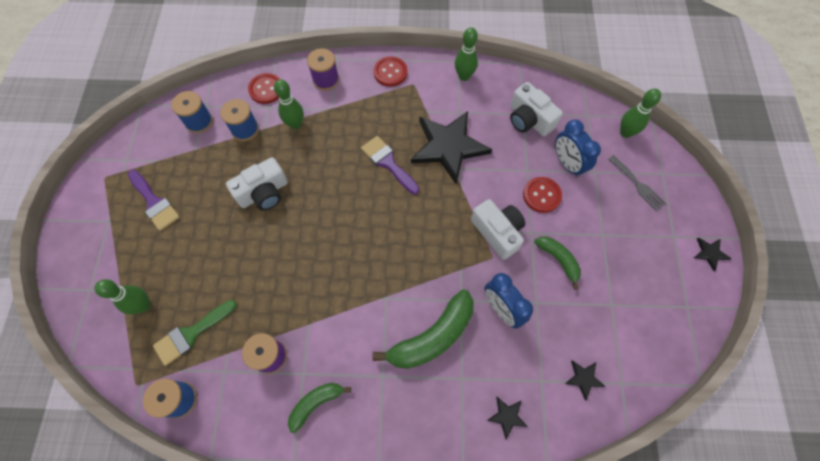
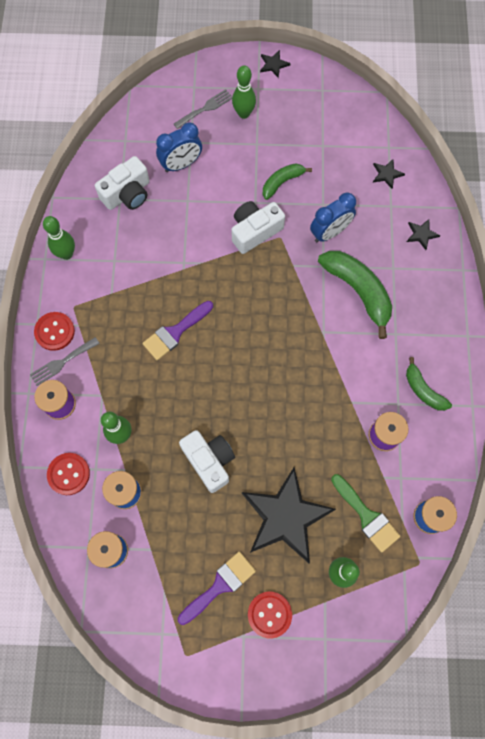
camera: 90 degrees left, 5 degrees up
(362, 79) = (62, 362): none -> grey fork
(448, 147) = (157, 272): black star -> black star (285, 517)
(541, 195) = (216, 190): red button -> red button (269, 614)
(625, 133) = (147, 110): green bowling pin -> green bowling pin (244, 113)

